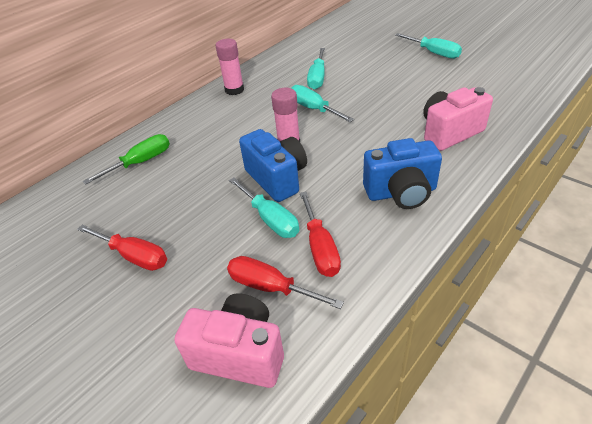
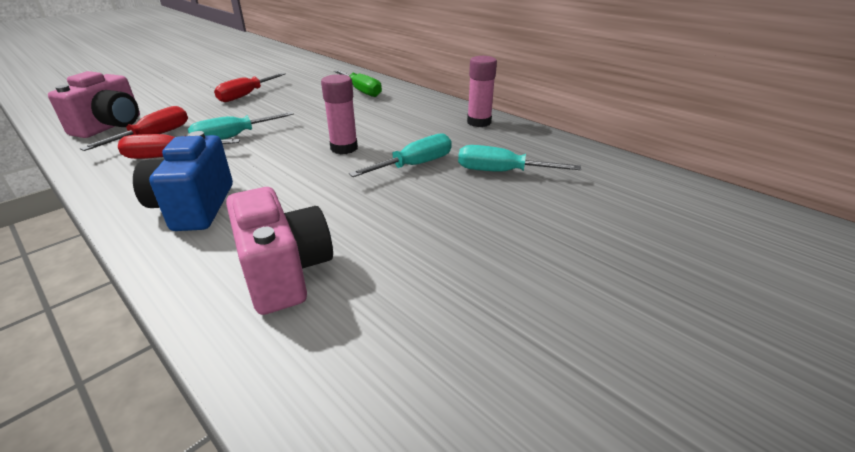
camera: 90 degrees right, 10 degrees down
(277, 178) = (289, 141): blue camera -> none
(434, 53) = (605, 315): turquoise screwdriver -> none

